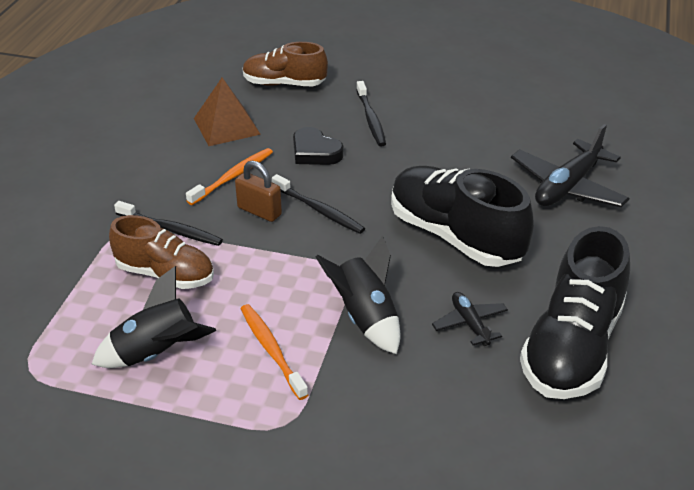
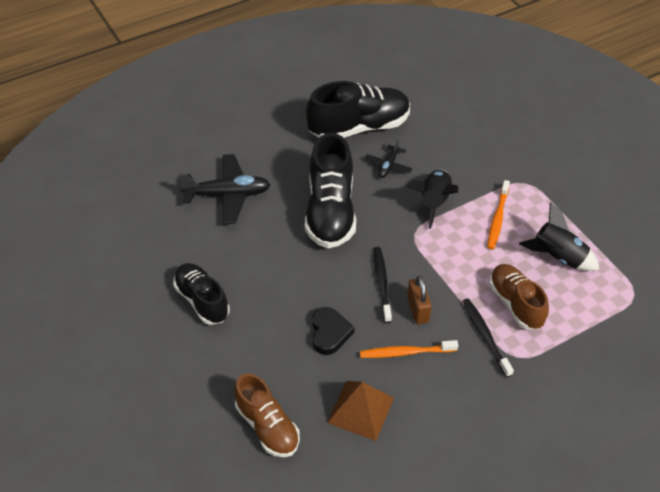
camera: 135 degrees left, 10 degrees up
(371, 119) = (257, 334): black toothbrush -> none
(446, 112) = (202, 301): none -> black shoe

